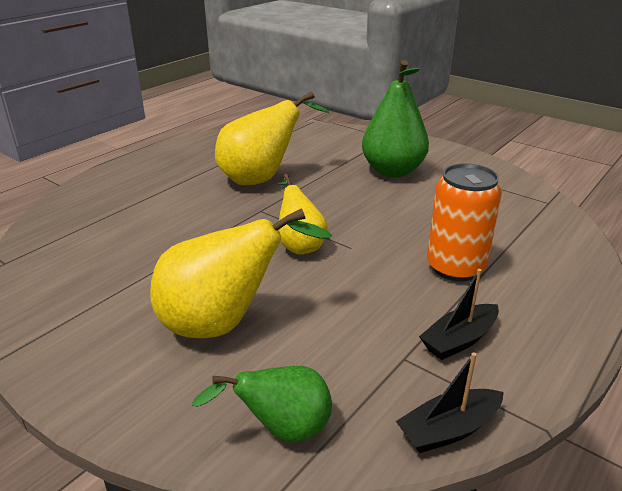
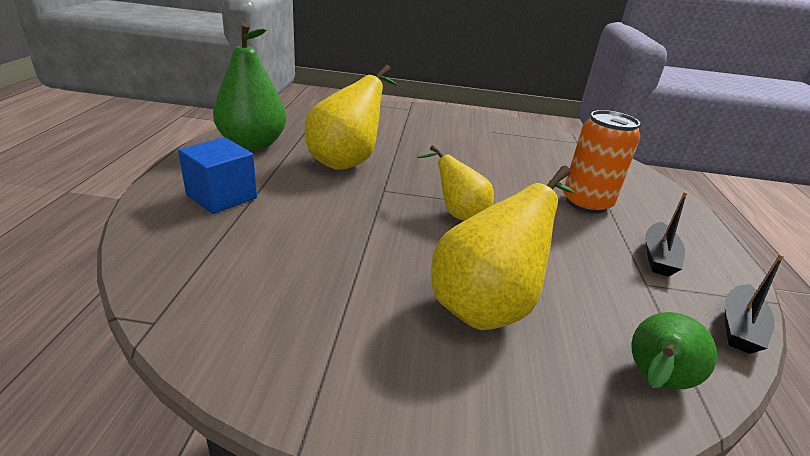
camera: 35 degrees left, 0 degrees up
(132, 190) = (221, 196): none -> blue cube
(392, 171) = (448, 136): green pear -> green pear (252, 144)

